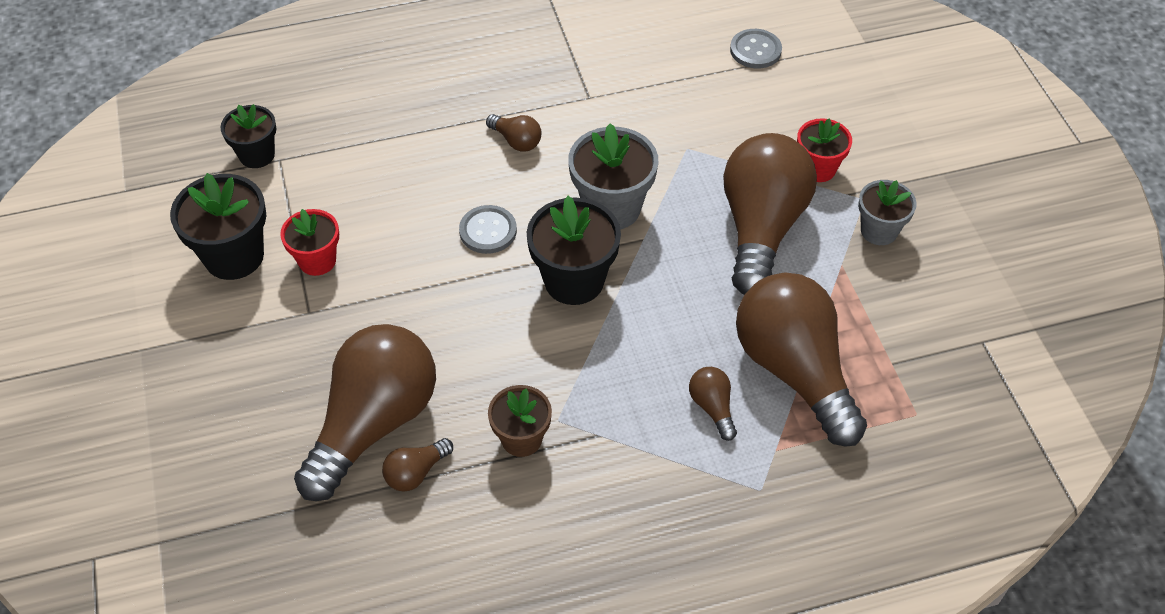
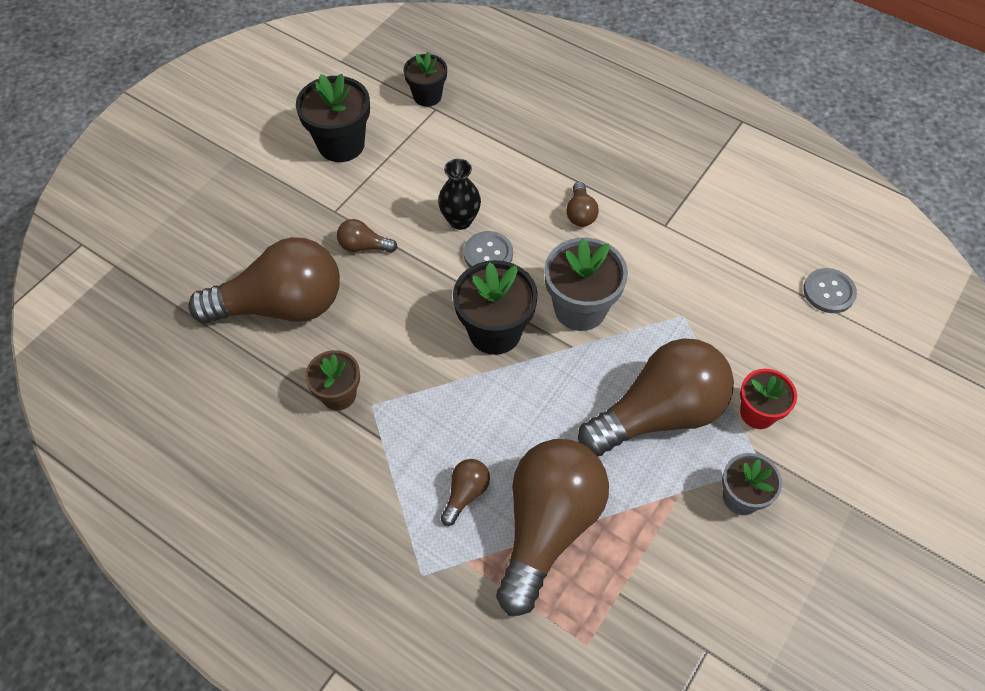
camera: 50 degrees right, 5 degrees up
(317, 260) = (377, 185): red flower pot -> none
(416, 473) = (264, 355): brown light bulb -> brown light bulb (364, 246)
(429, 226) = (460, 220): none -> black vase

